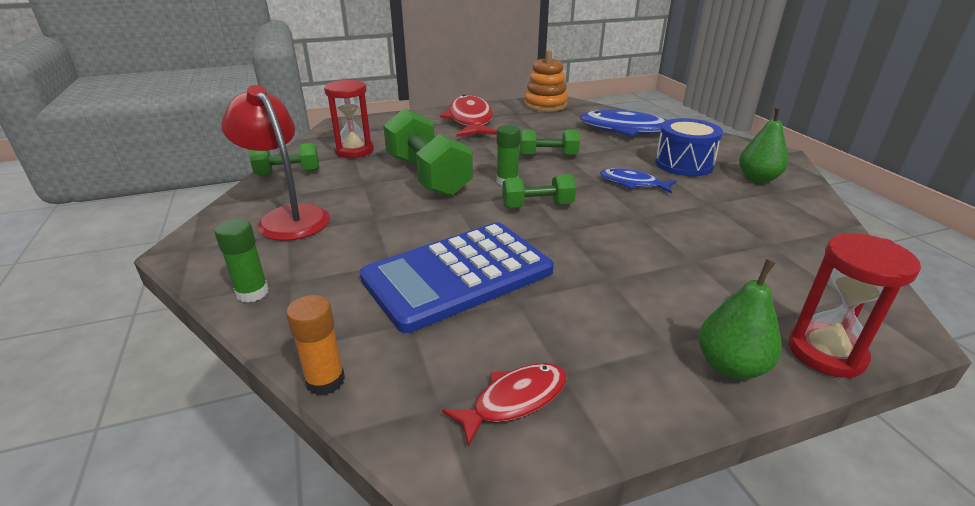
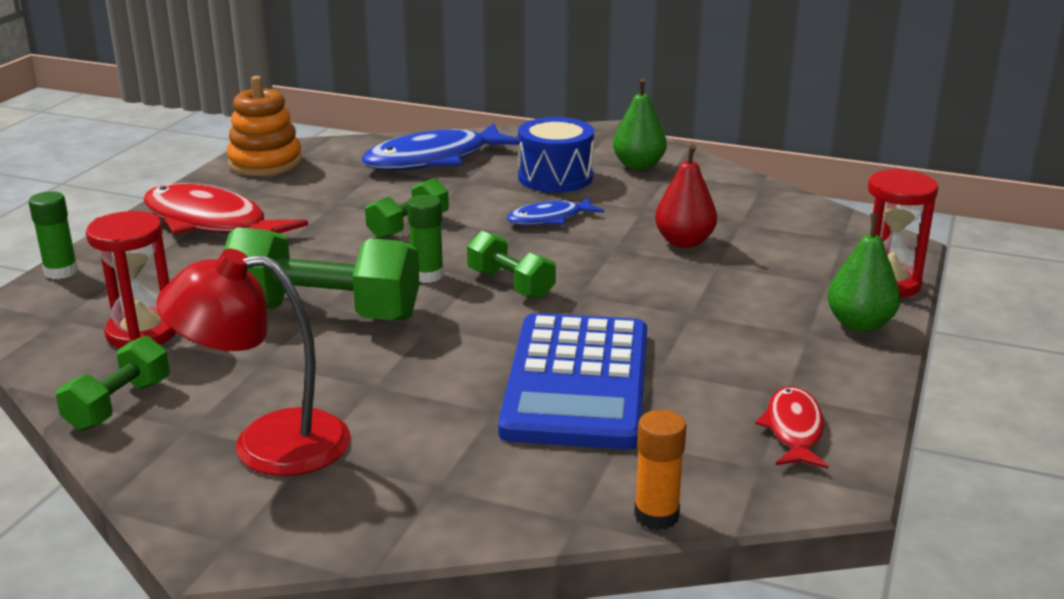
camera: 50 degrees left, 5 degrees down
(252, 293) = (428, 519): green glue stick -> green glue stick (61, 272)
(537, 206) = (510, 284): green dumbbell -> green dumbbell turned 75 degrees counterclockwise
(697, 235) = (684, 242): none -> red pear

